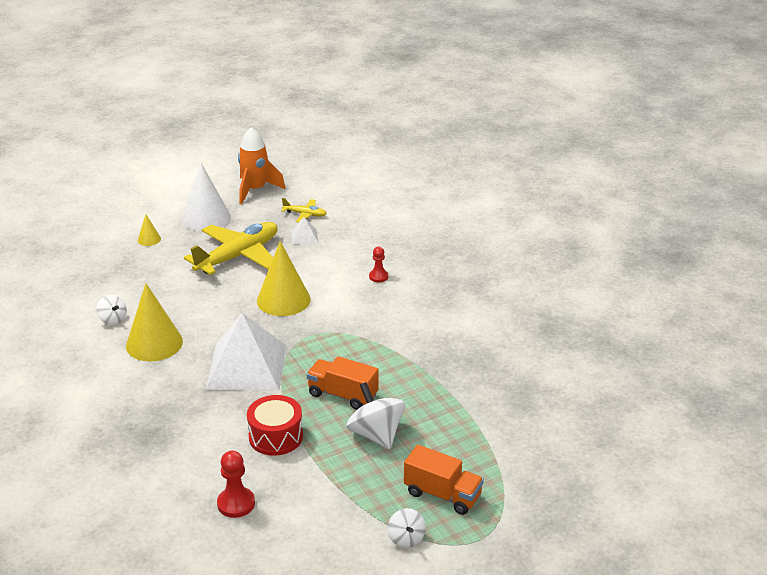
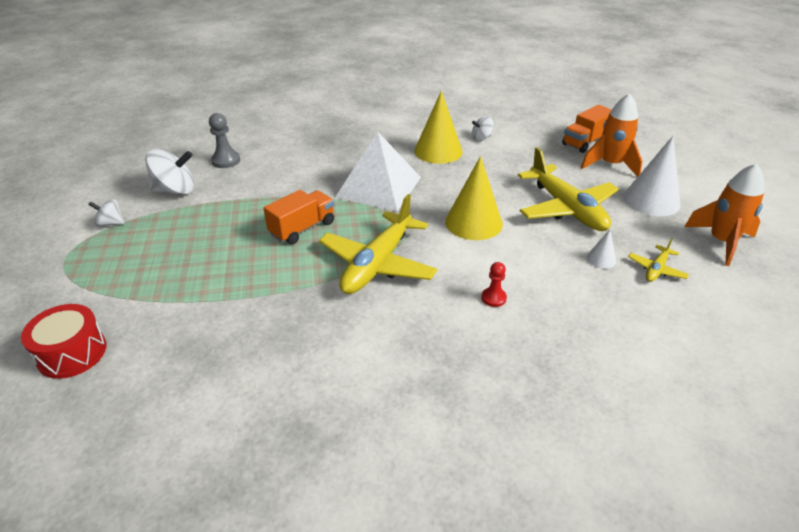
camera: 110 degrees right, 5 degrees up
(149, 239) = (610, 165): yellow cone -> orange rocket
(236, 503) = (226, 161): red pawn -> grey pawn
(276, 436) = (279, 186): red drum -> red drum (72, 353)
(304, 236) = (601, 259): white pyramid -> white cone
(370, 338) = (377, 264): none -> yellow plane
(376, 434) = (235, 235): white spinning top -> white spinning top (175, 190)
(442, 494) = (131, 253): orange truck -> orange truck (585, 142)

